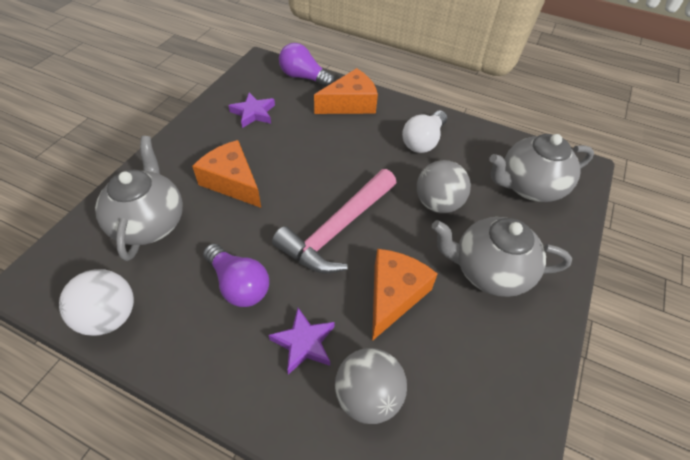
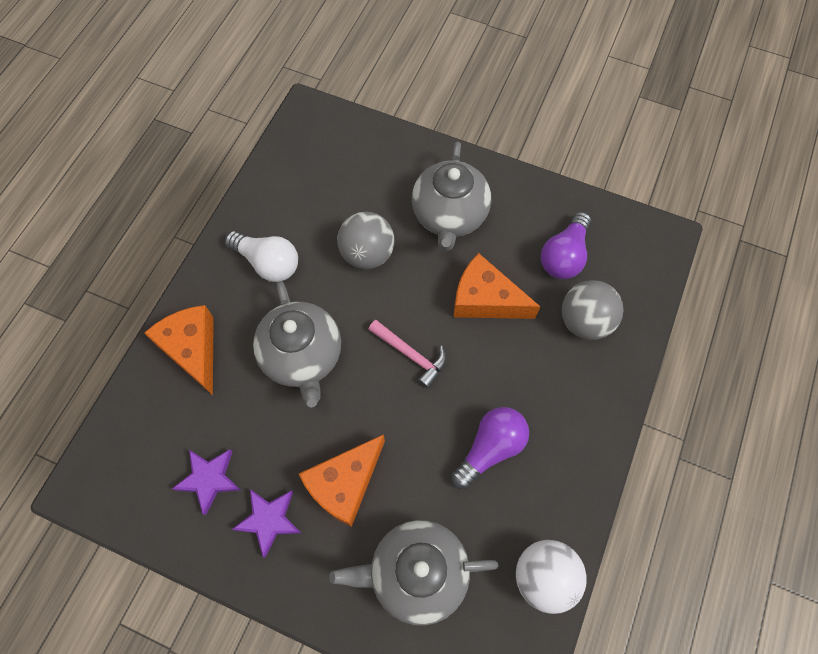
camera: 90 degrees left, 15 degrees up
(304, 77) = (127, 416): purple light bulb -> purple light bulb (564, 256)
(304, 343) = (545, 377): purple star -> purple star (269, 520)
(337, 230) = (411, 355): pink hammer -> pink hammer, size x0.54
(529, 186) = (338, 165): grey teapot -> grey teapot (302, 357)

